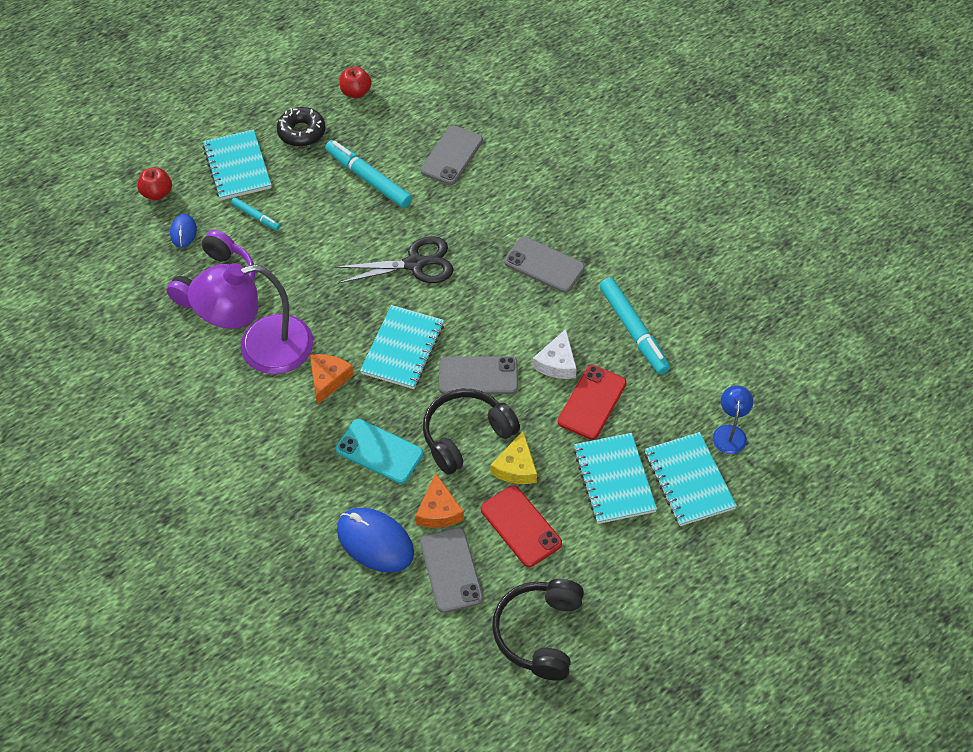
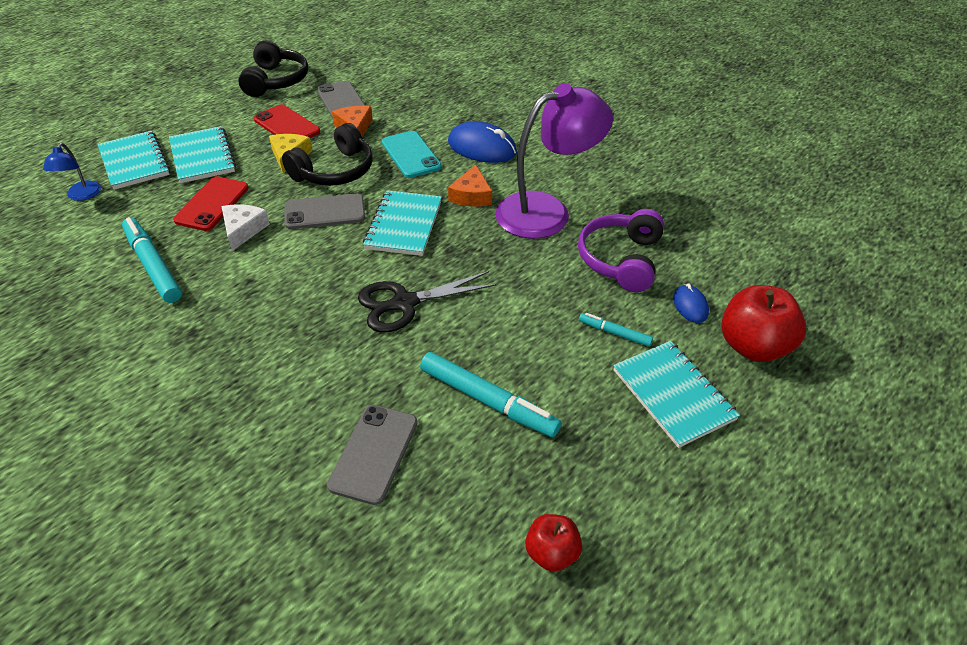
camera: 170 degrees right, 10 degrees down
(157, 193) = (753, 346): red apple -> red apple, size x1.76
(301, 132) = (609, 462): black donut -> none
(375, 542) = (403, 109): blue mouse -> blue mouse (482, 147)
(379, 451) = (411, 155): turquoise phone -> turquoise phone turned 45 degrees clockwise
(544, 265) = (247, 320): grey phone -> none

